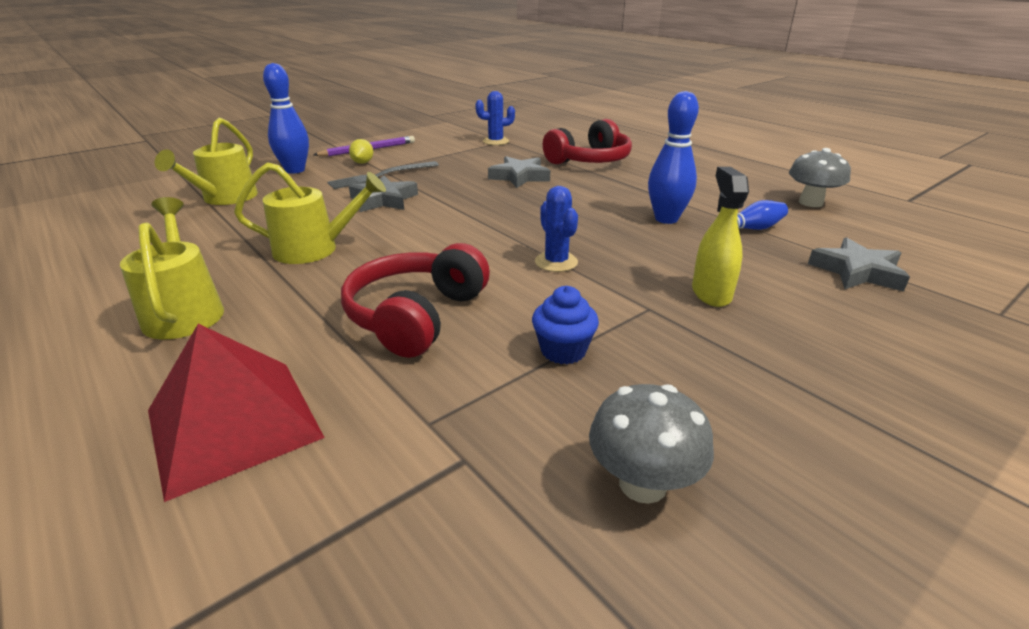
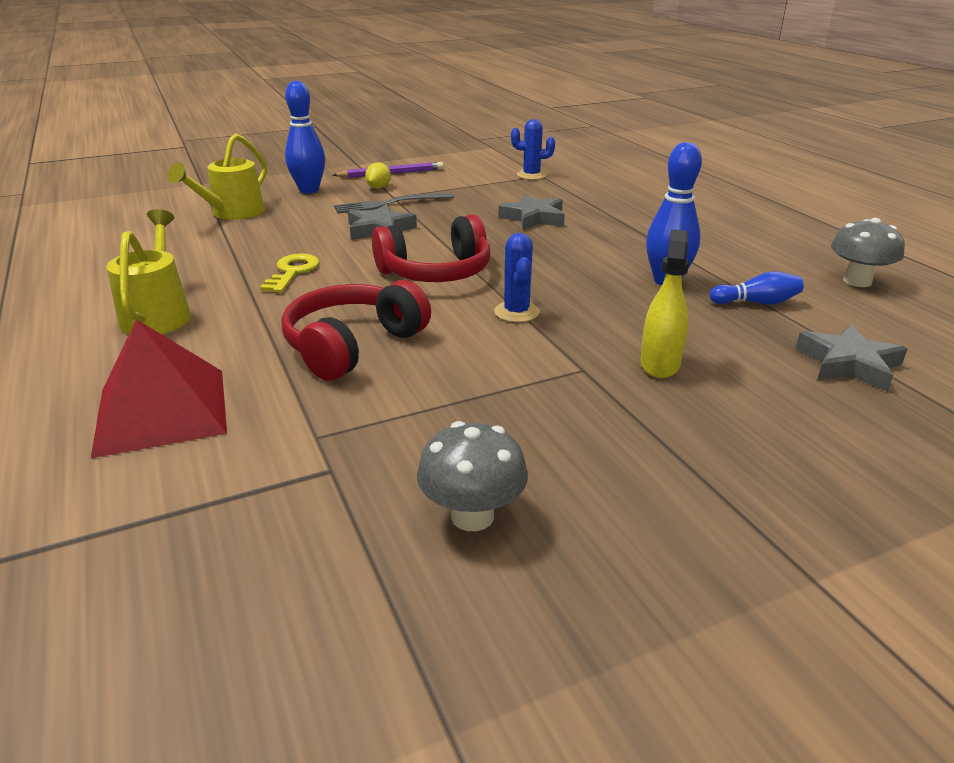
camera: 15 degrees right, 0 degrees up
(316, 249) = (292, 272): yellow watering can -> yellow key
(563, 351) = (471, 396): blue cupcake -> none
(589, 160) = (624, 206): red headphones -> red headphones (436, 272)

